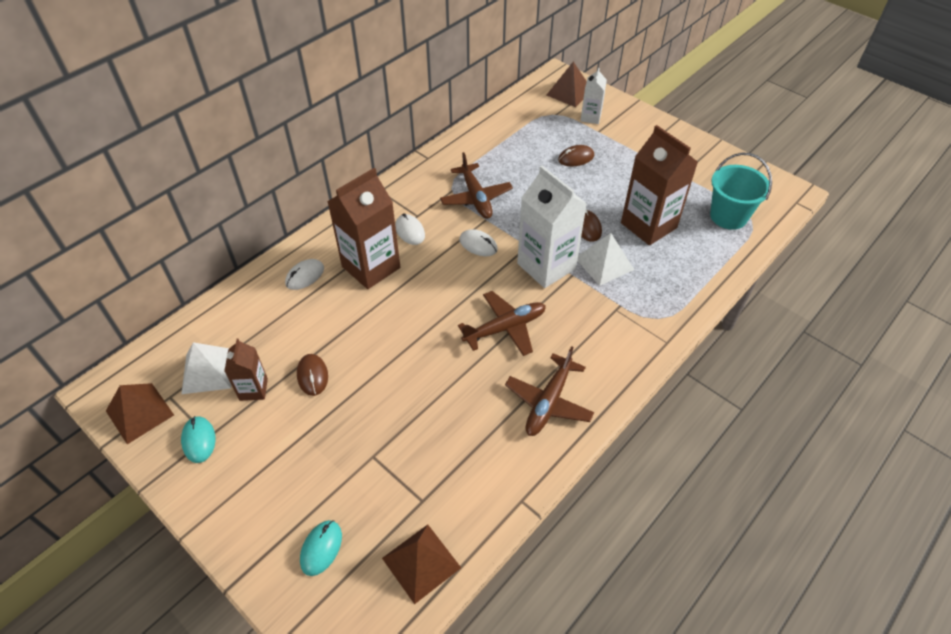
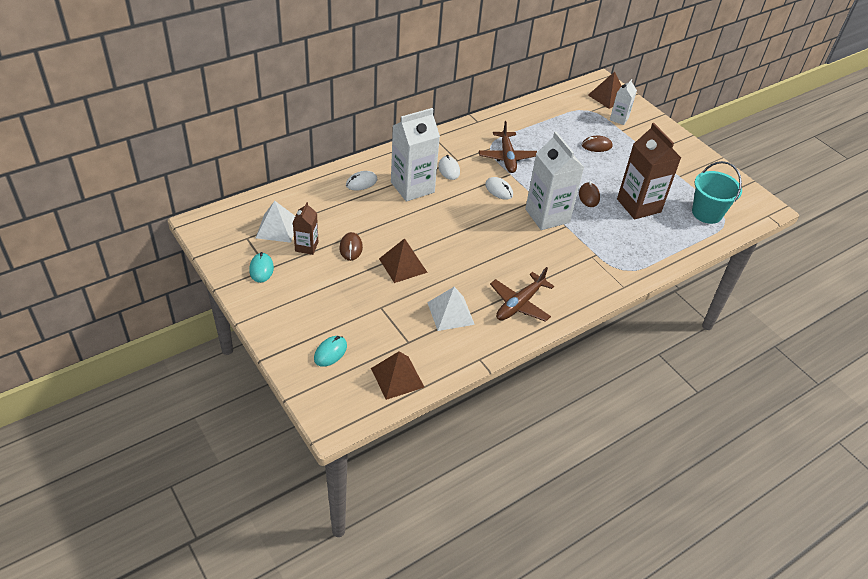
camera: 10 degrees right, 5 degrees down
(139, 413) = (224, 243): brown pyramid -> brown pyramid (403, 265)
(371, 267) = (412, 187): brown carton -> white carton
(505, 328) = (502, 249): brown plane -> none
(604, 263) = (593, 224): white pyramid -> white pyramid (450, 313)

